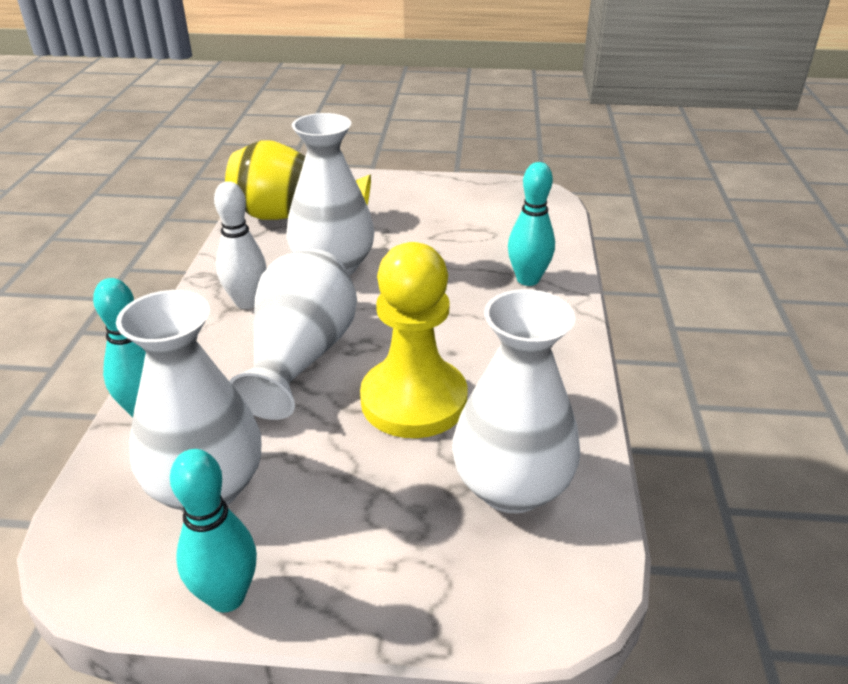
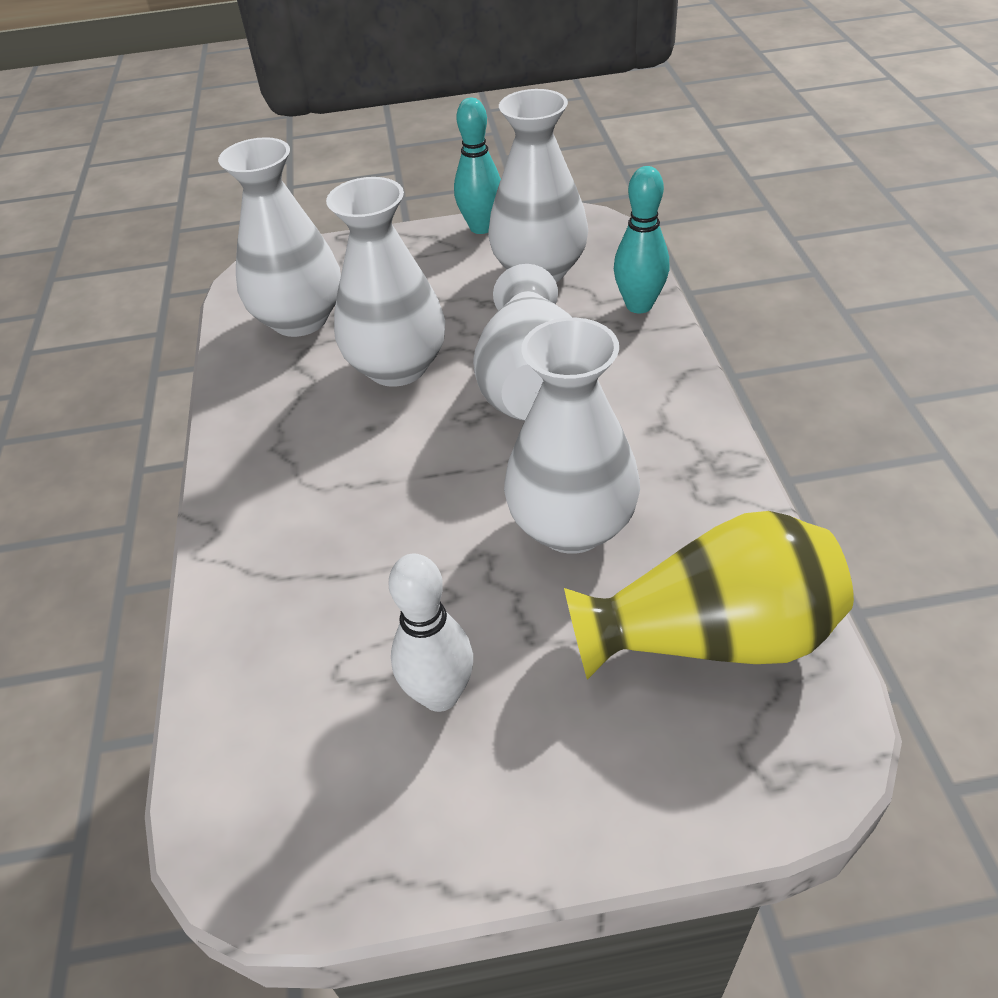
camera: 170 degrees right, 10 degrees up
(247, 302) = (646, 438): white bowling pin -> white bowling pin (440, 694)
(414, 400) = (397, 367): yellow pawn -> white vase
(528, 279) = (278, 566): turquoise bowling pin -> none

